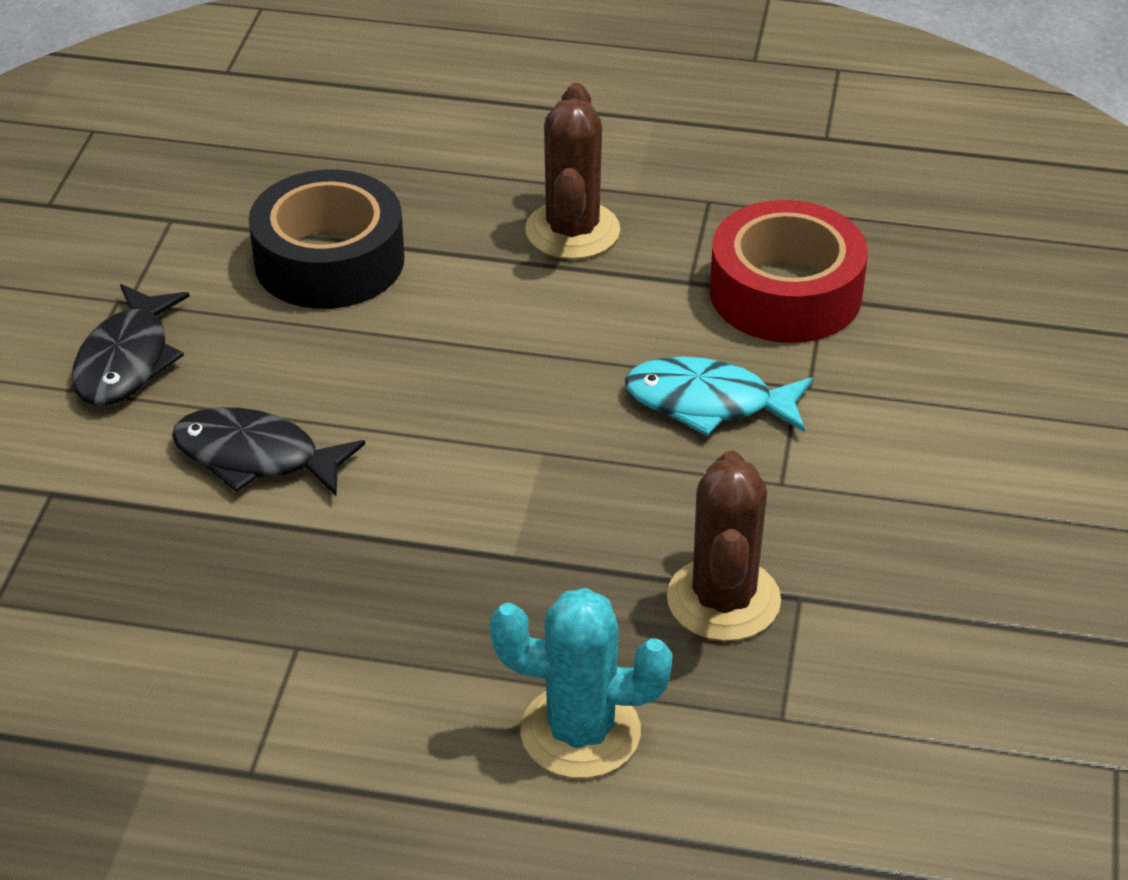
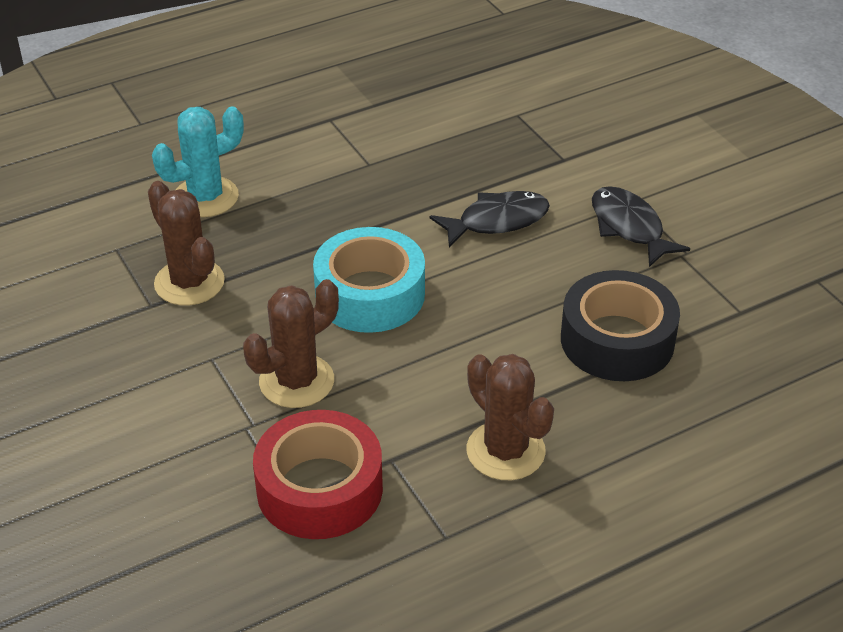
camera: 140 degrees right, 0 degrees up
(519, 454) = (370, 294): none -> turquoise tape
(708, 403) = (296, 381): turquoise fish -> brown cactus

